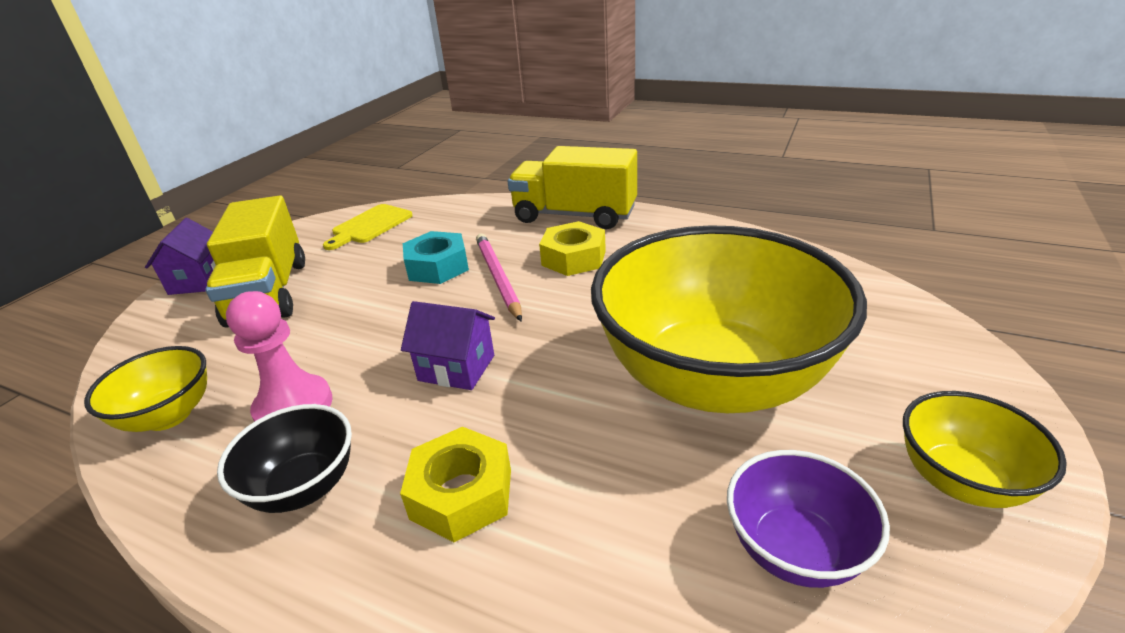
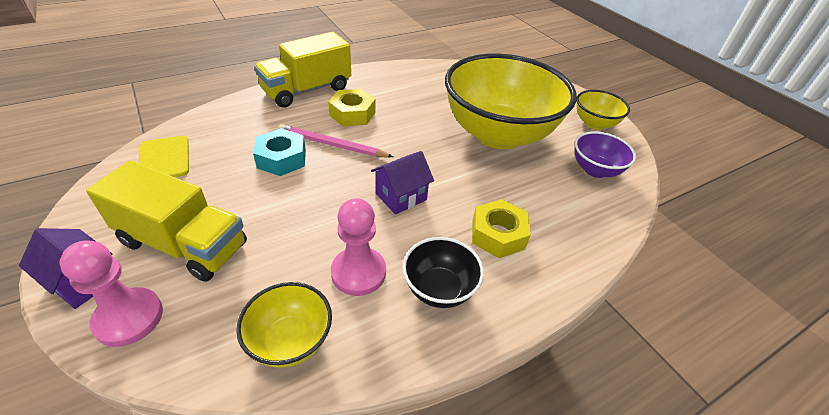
camera: 60 degrees left, 10 degrees up
(167, 320) = (129, 318): none -> pink pawn

